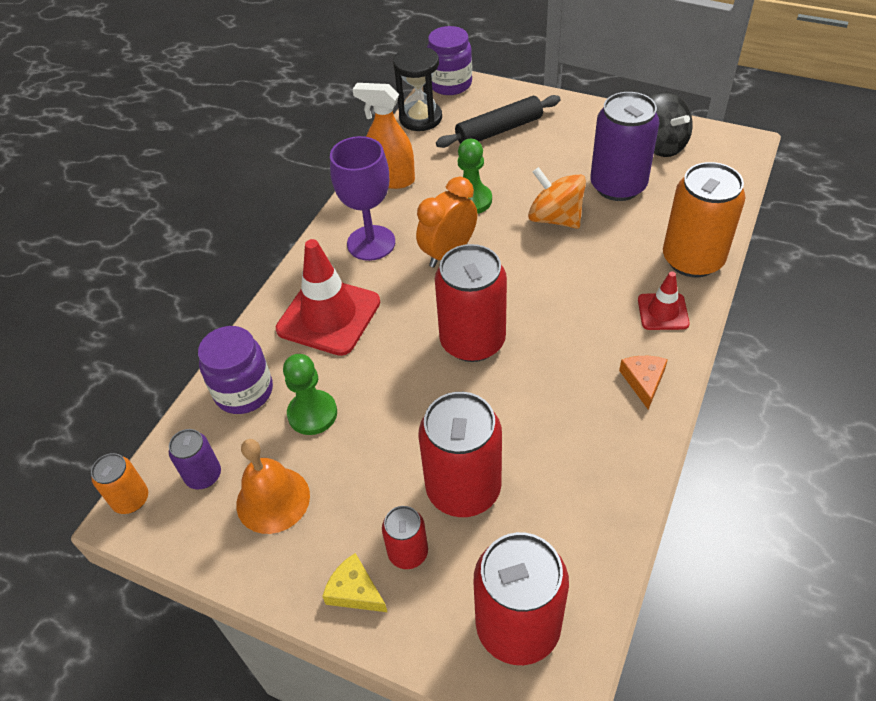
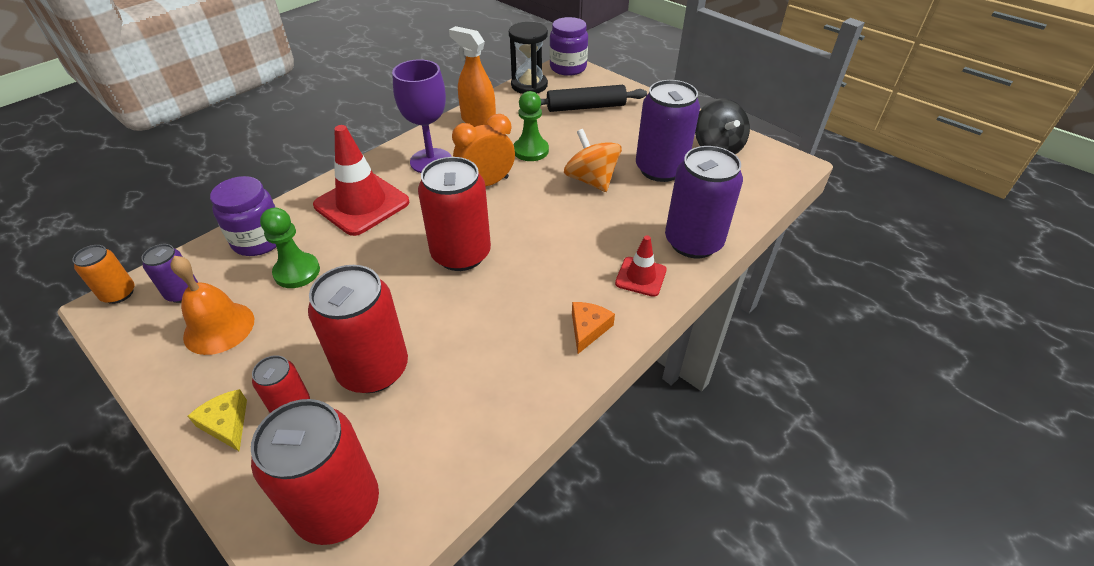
camera: 15 degrees right, 5 degrees down
(692, 259) = (693, 242): orange can -> purple can

